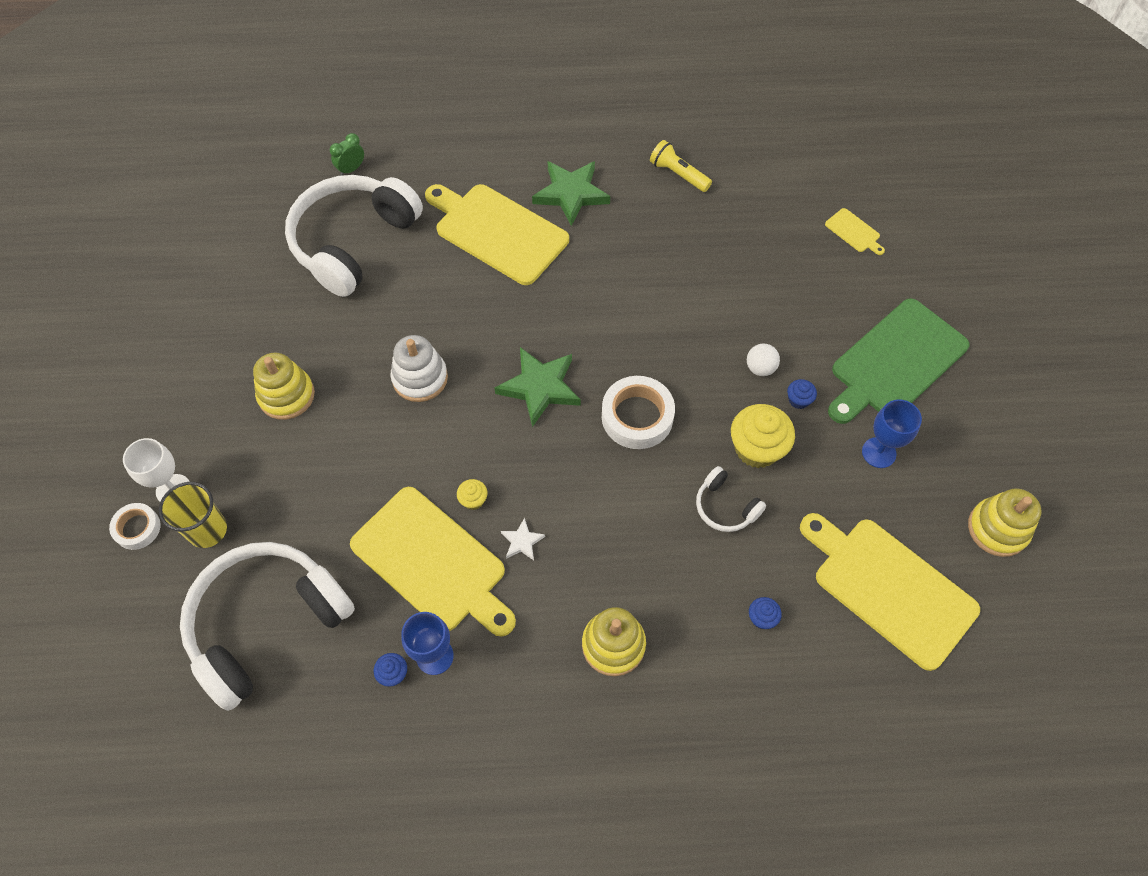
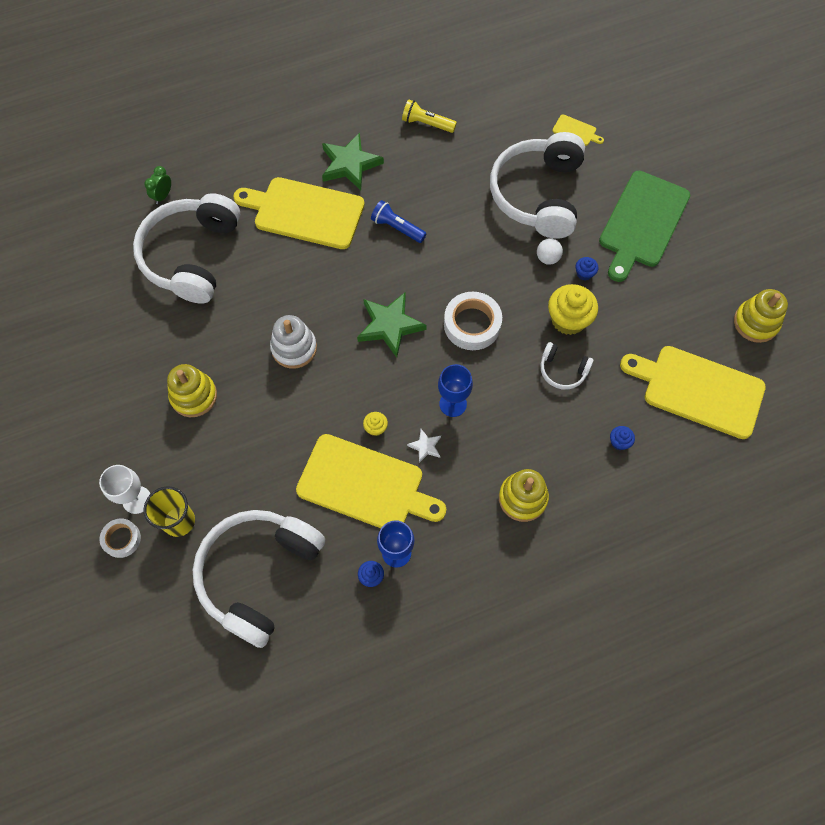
camera: 20 degrees left, 5 degrees up
(595, 279) = (397, 228): none -> blue flashlight
(778, 291) = (538, 195): none -> white headphones
(878, 452) = (655, 294): blue goblet -> blue goblet (453, 404)

